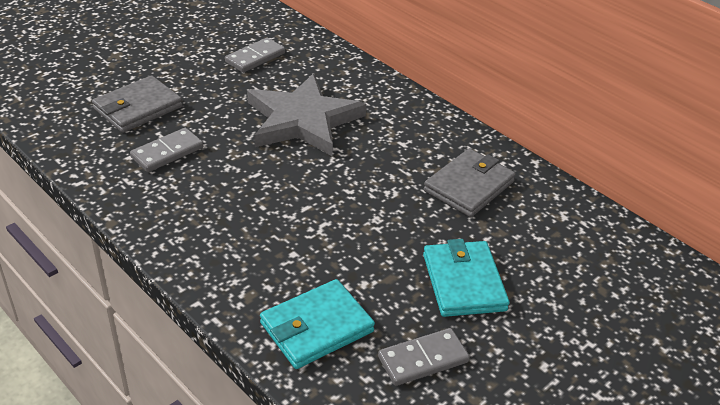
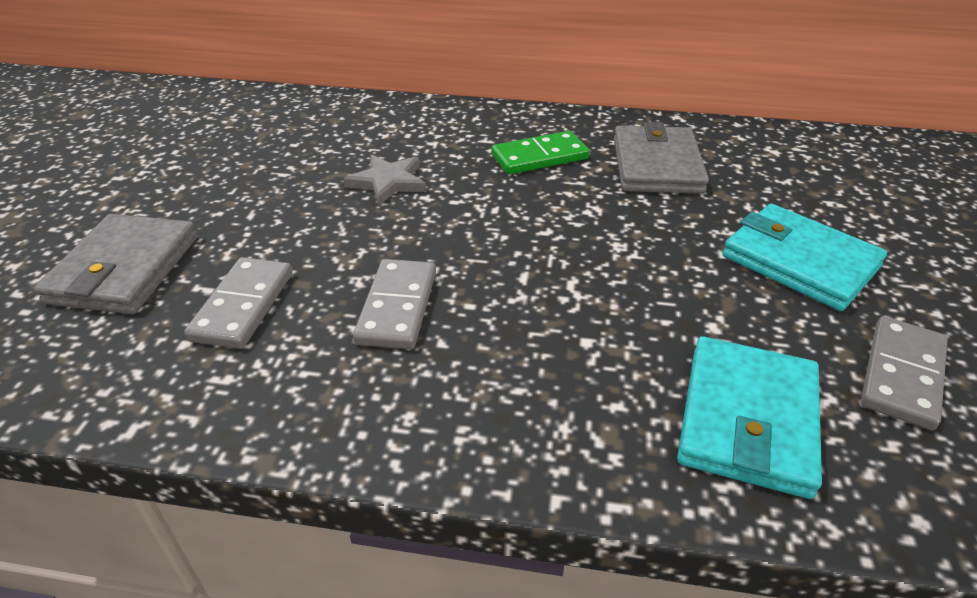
camera: 35 degrees left, 0 degrees up
(255, 58) = (238, 142): grey domino -> grey domino (397, 307)
(303, 120) = (388, 182): grey star -> grey star, size x0.45
(405, 146) = (539, 157): none -> green domino

